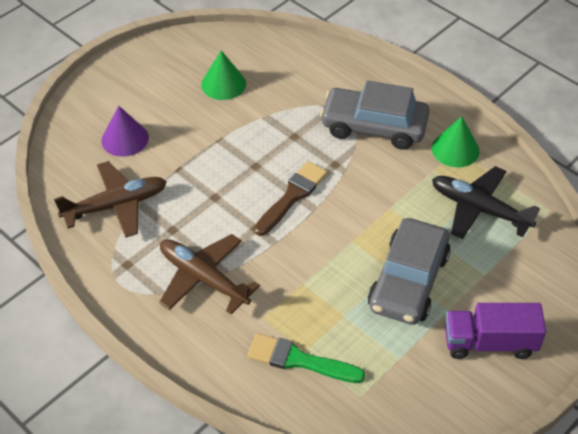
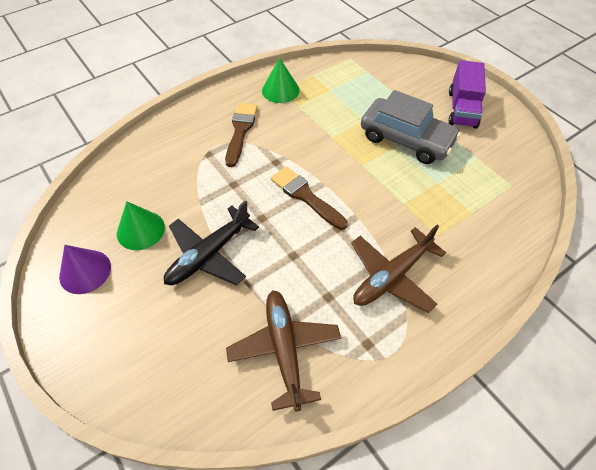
camera: 80 degrees left, 5 degrees up
(125, 139) = (186, 332): purple cone -> purple cone (85, 271)
(299, 360) = (481, 217): green brush -> none
(374, 127) = (240, 131): grey car -> brown brush
(479, 209) = (342, 90): black plane -> black plane (209, 255)

